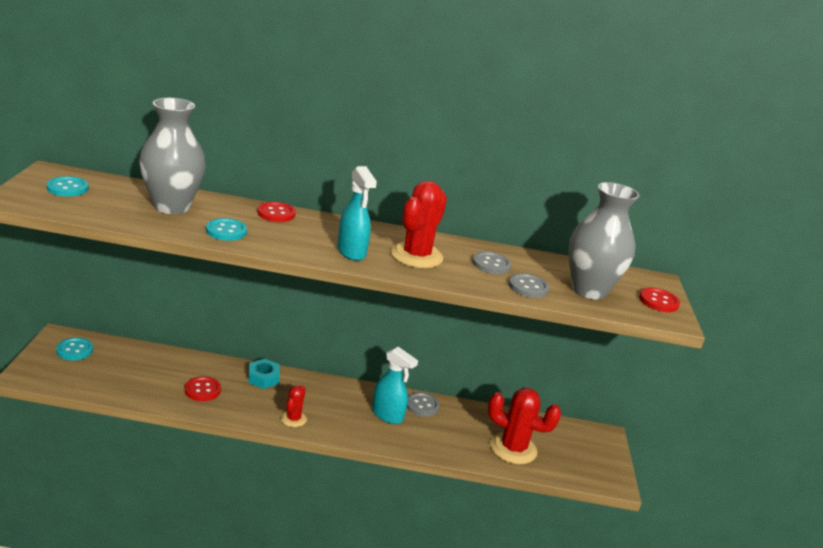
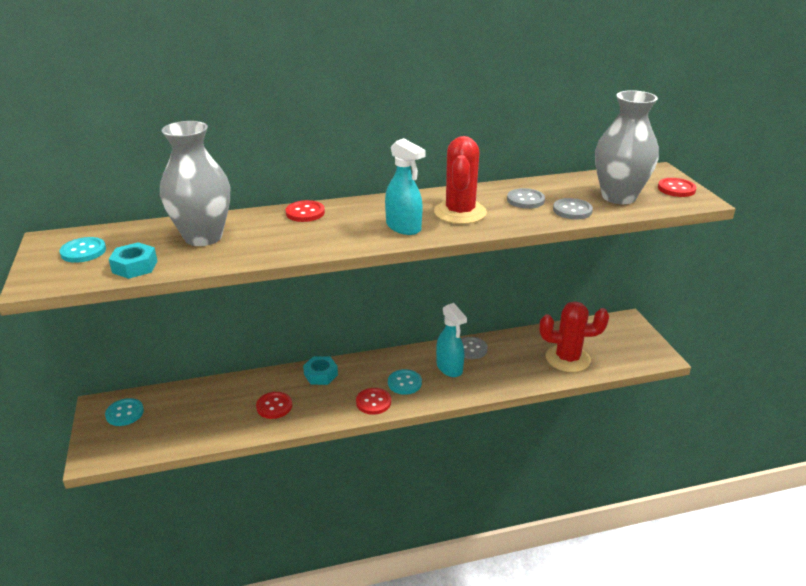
camera: 15 degrees left, 5 degrees up
(96, 212) = (135, 266): none -> turquoise nut
(226, 231) = (276, 244): turquoise button -> turquoise button (404, 383)
(293, 419) = (373, 402): red cactus -> red button
(387, 415) = (449, 368): turquoise spray bottle -> turquoise spray bottle turned 45 degrees clockwise

